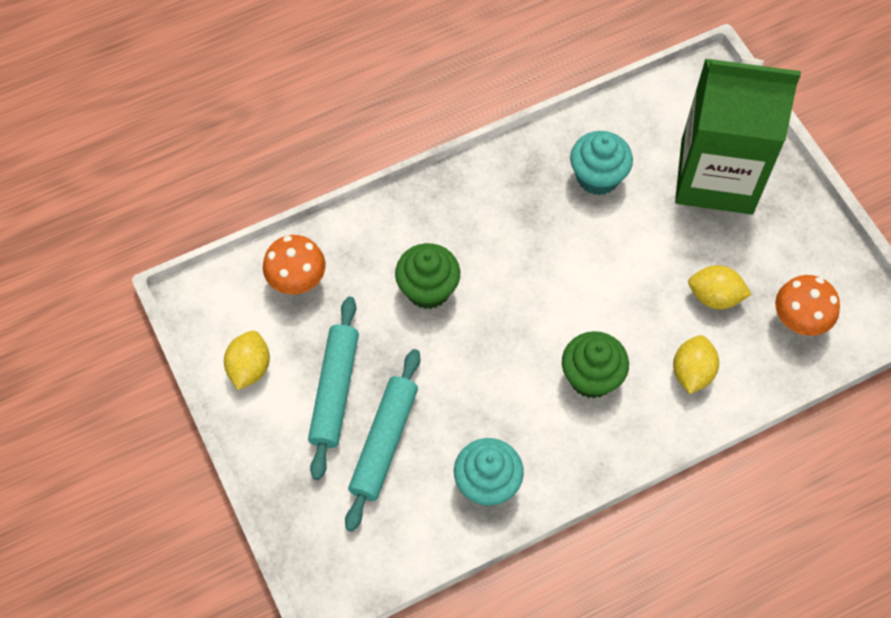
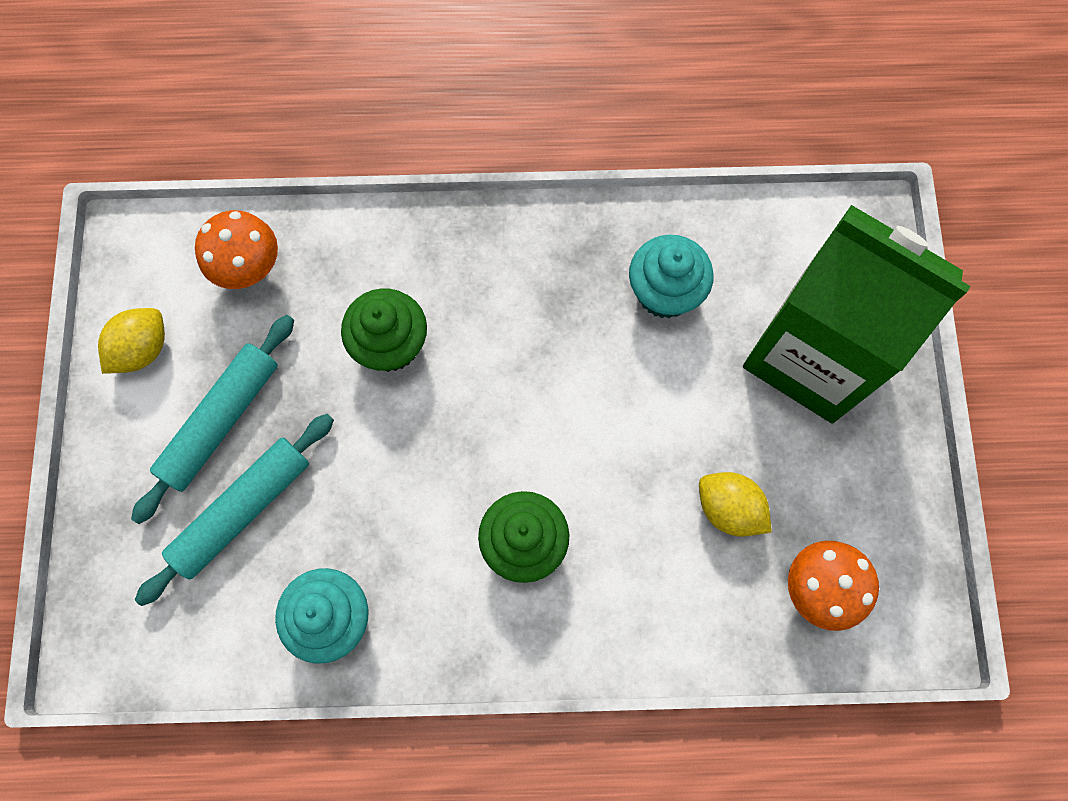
camera: 25 degrees right, 10 degrees up
(692, 372) = (649, 593): yellow lemon -> none

